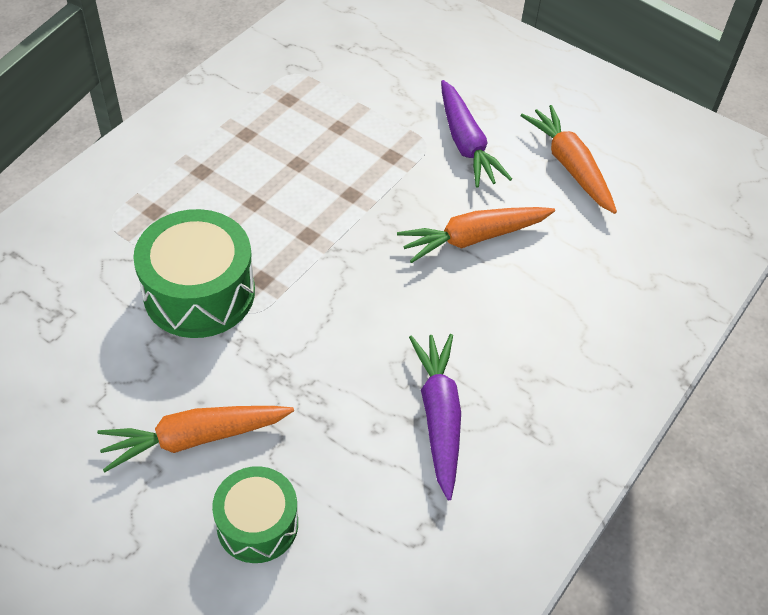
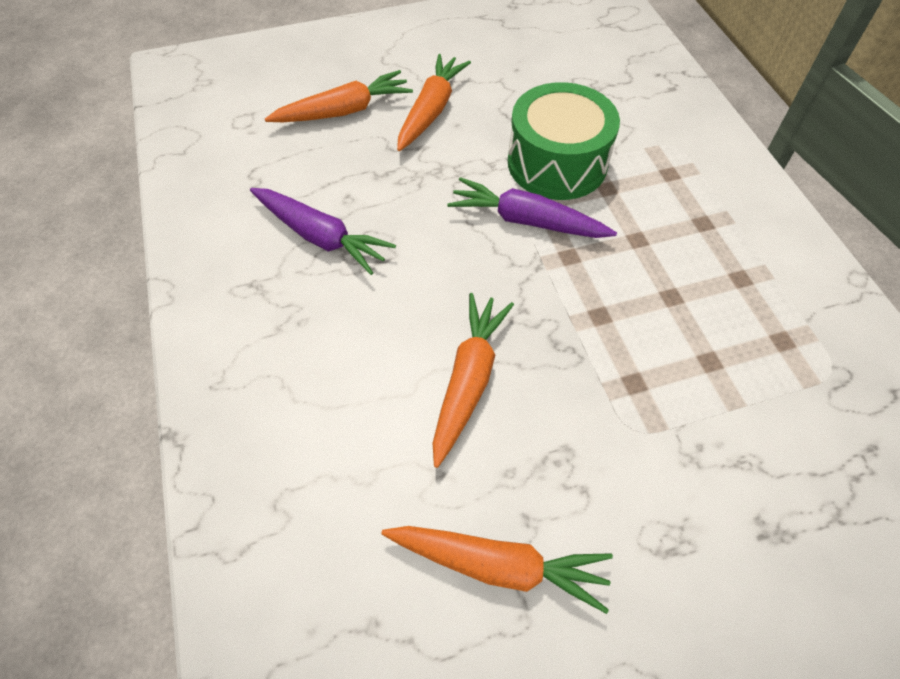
camera: 130 degrees right, 5 degrees up
(257, 524) = (344, 111): green drum -> orange carrot
(466, 143) = (610, 471): purple carrot -> purple carrot (527, 221)

